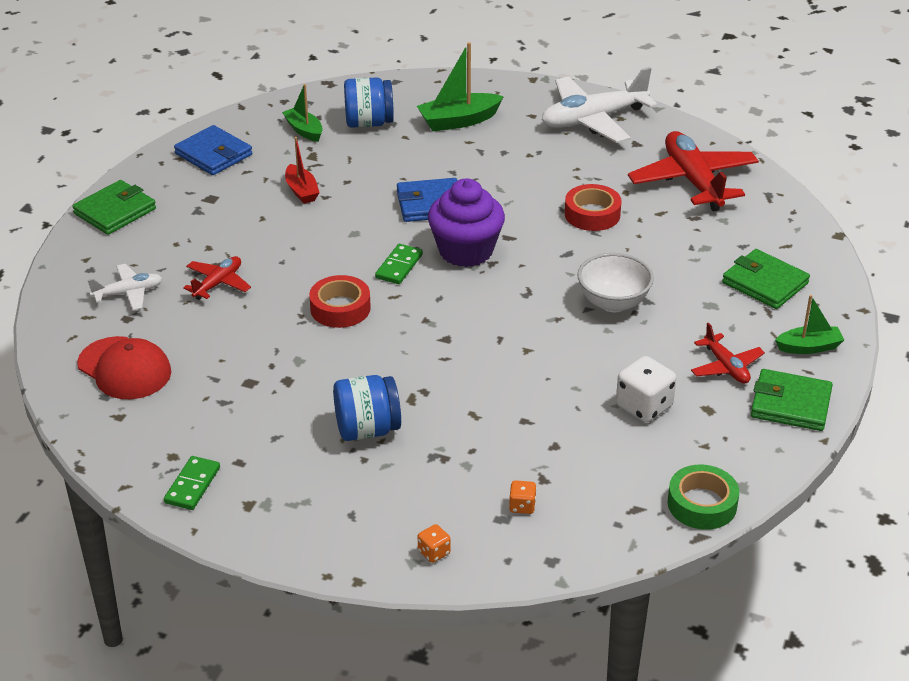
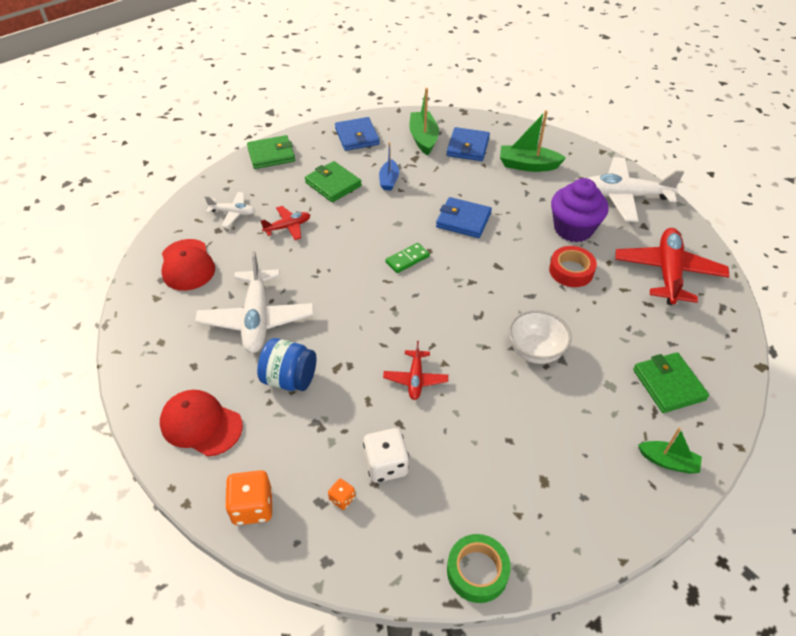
camera: 30 degrees right, 10 degrees up
(192, 485) = (153, 370): green domino -> none
(272, 389) = (257, 319): none -> white plane
(301, 191) = (389, 180): red boat -> blue boat
(304, 130) = (423, 139): green boat -> green boat, size x1.55
(304, 510) = (201, 424): none -> red cap
(340, 308) = (346, 276): red tape -> none
(369, 123) = (468, 147): blue jar -> blue wallet
(434, 552) = (252, 507): orange dice -> orange dice, size x1.93
(466, 251) = (460, 265): purple cupcake -> purple cupcake (573, 229)
(644, 406) = (495, 454): white dice -> white dice (386, 465)
(726, 367) = (585, 448): red plane -> red plane (415, 379)
(790, 404) = (616, 510): green wallet -> green wallet (333, 184)

